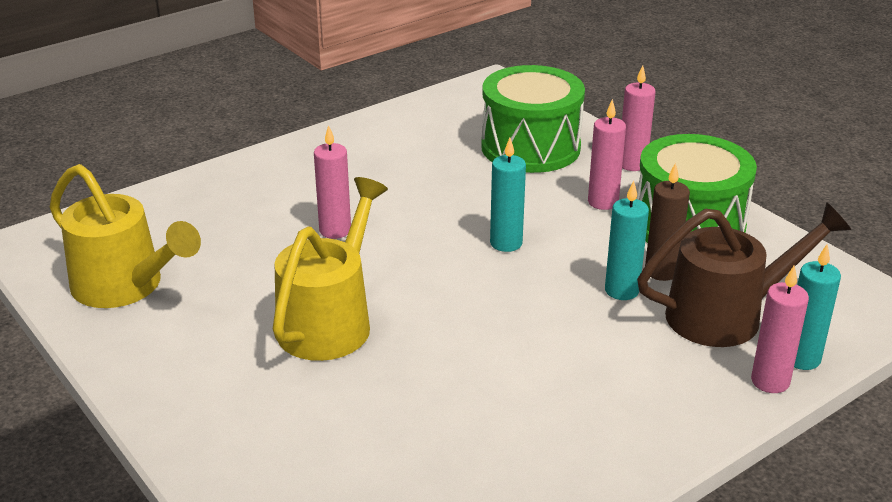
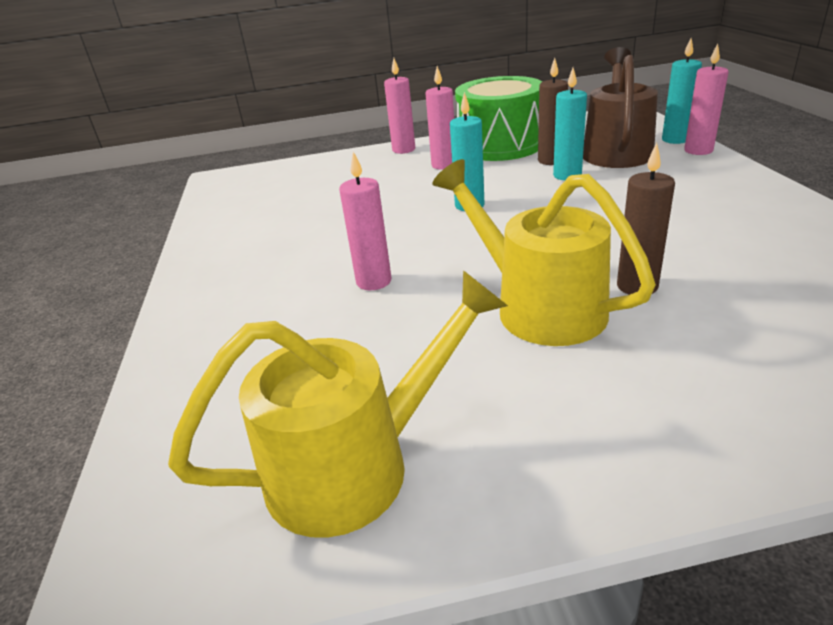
camera: 60 degrees left, 0 degrees up
(385, 369) = (637, 286): none -> brown candle
(530, 147) = (337, 177): green drum -> none

